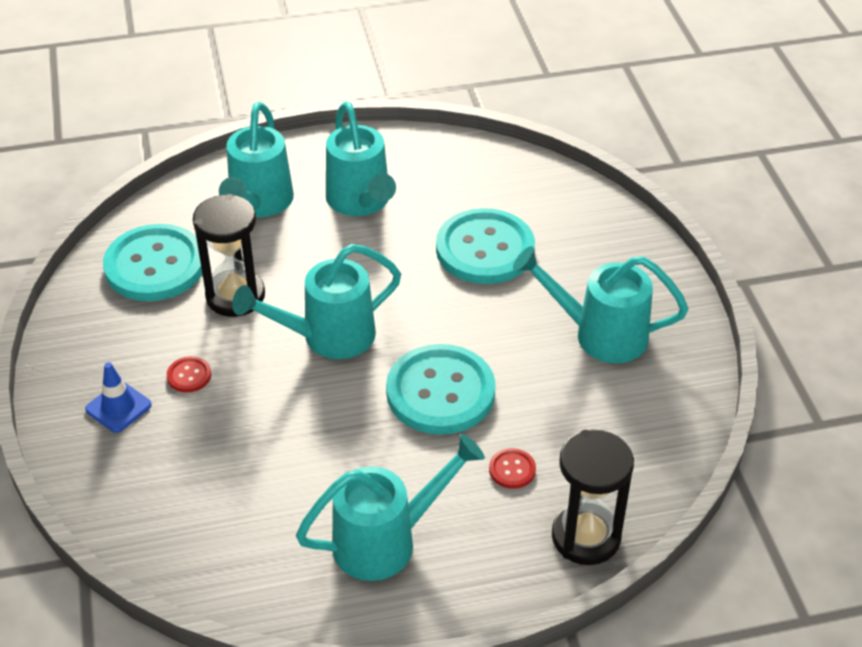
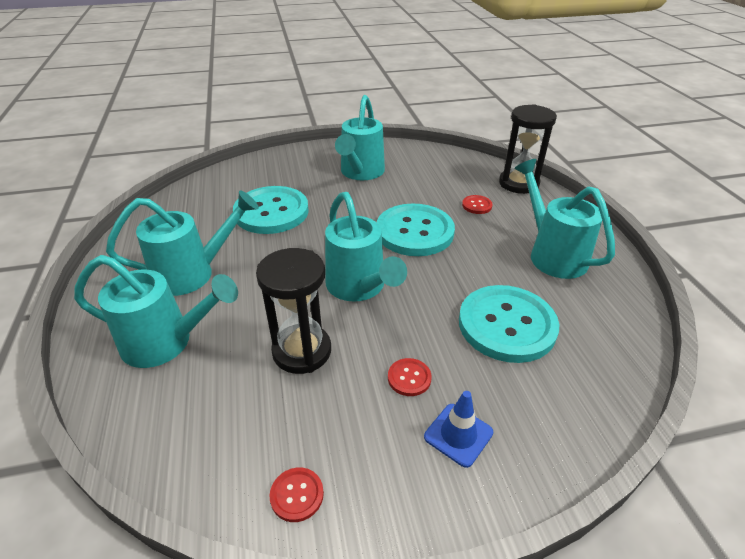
camera: 90 degrees left, 5 degrees down
(86, 304) = (297, 495): none -> red button
(155, 265) = (241, 427): turquoise button -> turquoise button (507, 325)

